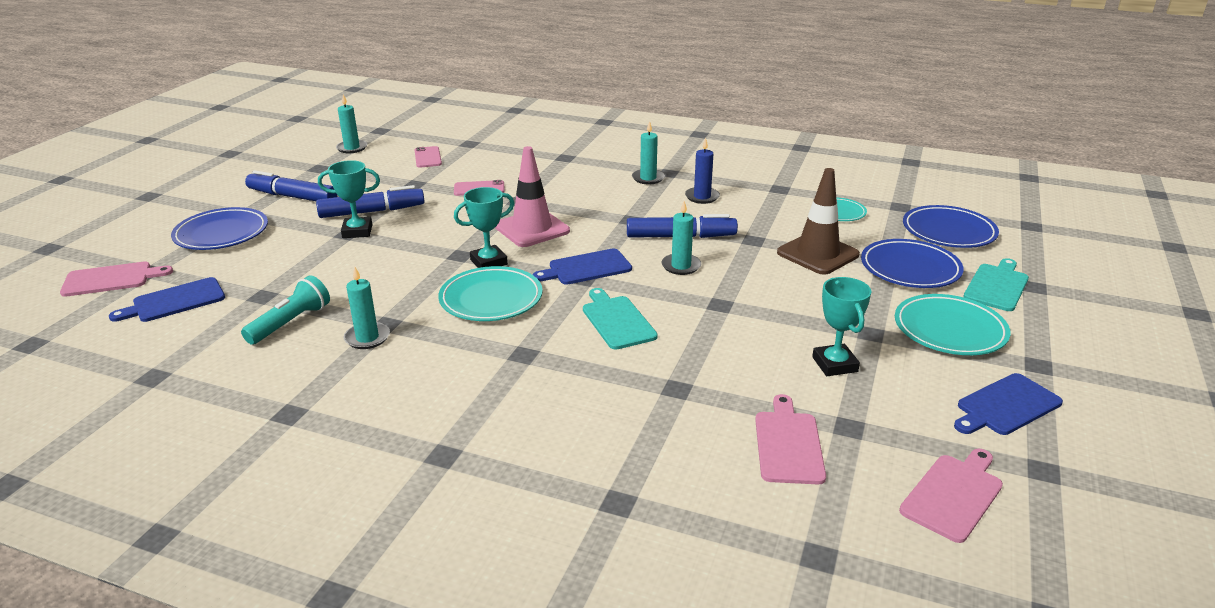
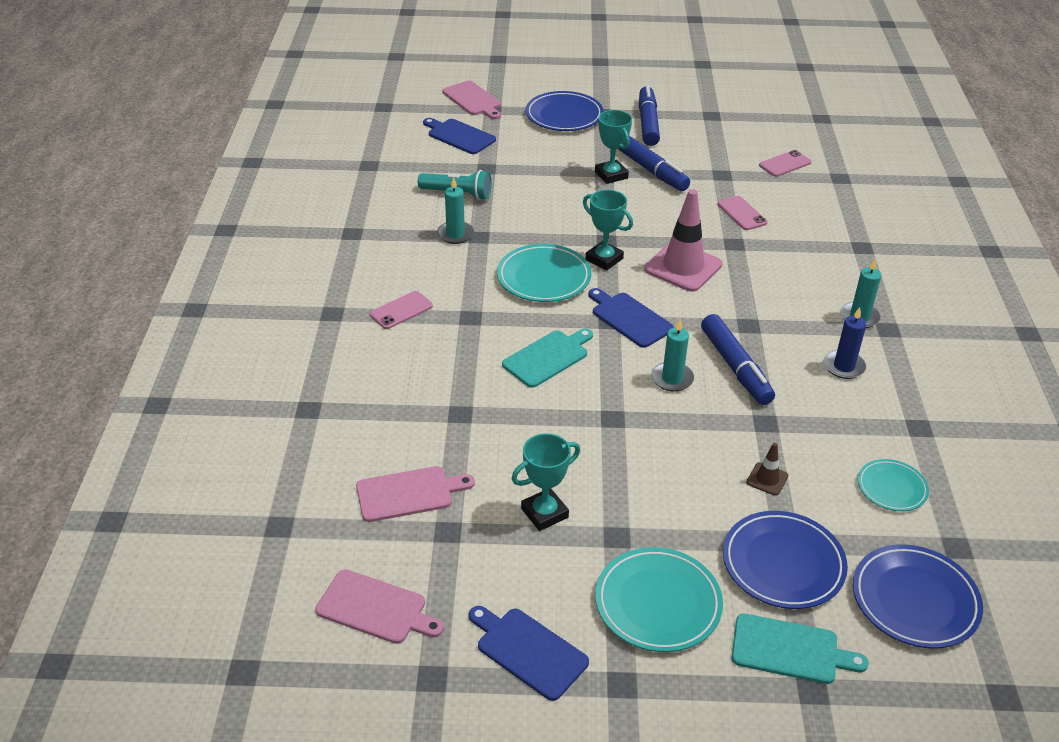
camera: 70 degrees right, 10 degrees up
(352, 148) = (767, 117): turquoise candle -> none
(477, 399) = (401, 310): none -> pink phone
(817, 254) = (767, 479): brown traffic cone -> brown traffic cone, size x0.46

